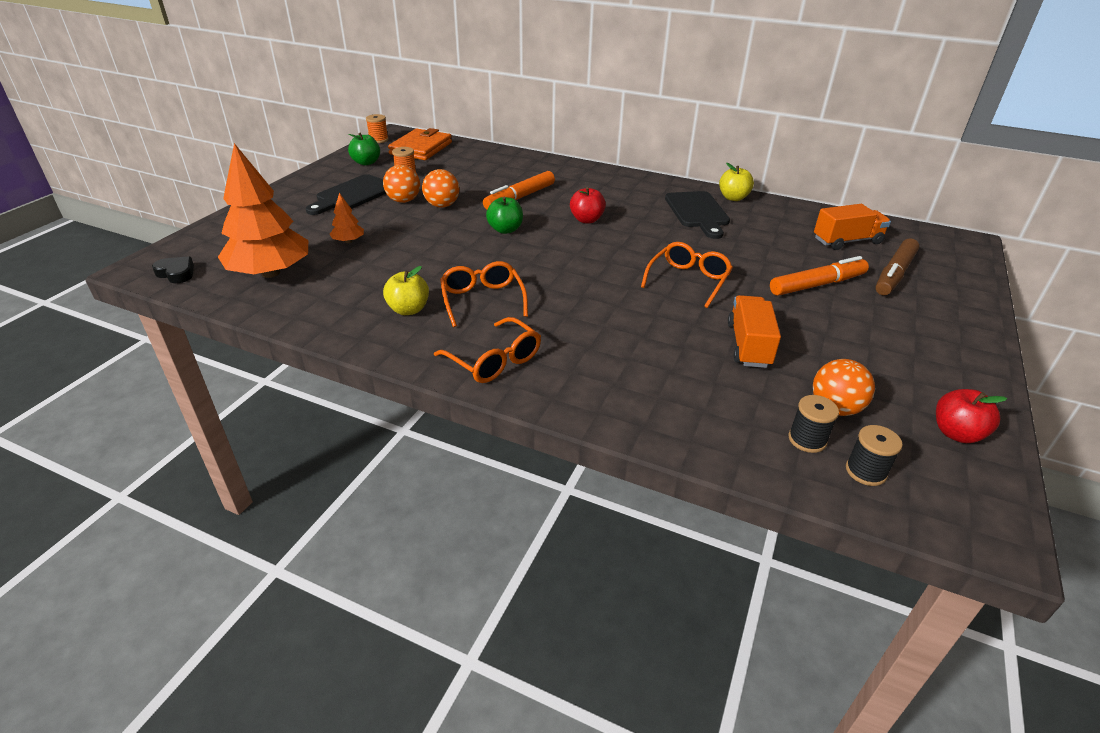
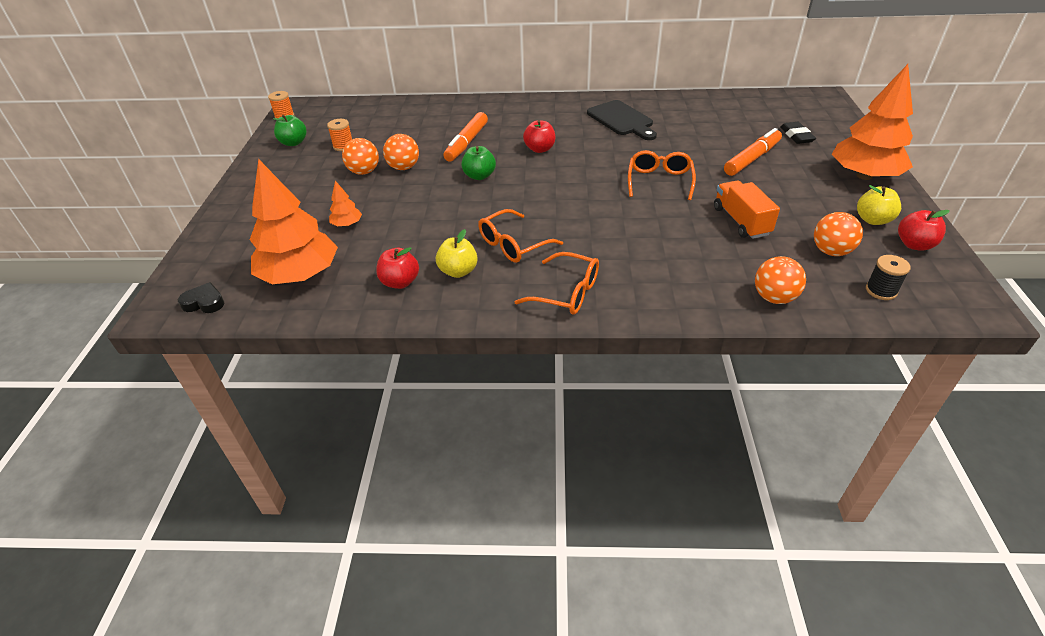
camera: 20 degrees left, 5 degrees up
(348, 304) = (400, 282): none -> red apple
(353, 195) = (309, 178): black cutting board -> none
(421, 148) = (334, 116): orange wallet -> none
(482, 300) = (513, 244): orange glasses -> orange glasses turned 90 degrees counterclockwise
(720, 436) = (774, 298): none -> orange ball
(733, 198) = (639, 100): yellow apple -> yellow apple (873, 220)
(807, 440) = (830, 280): black spool -> none
(847, 241) = (747, 117): orange truck -> none
(894, 274) = (796, 136): brown marker -> black eraser
(949, 338) = (864, 175): none -> orange tree

